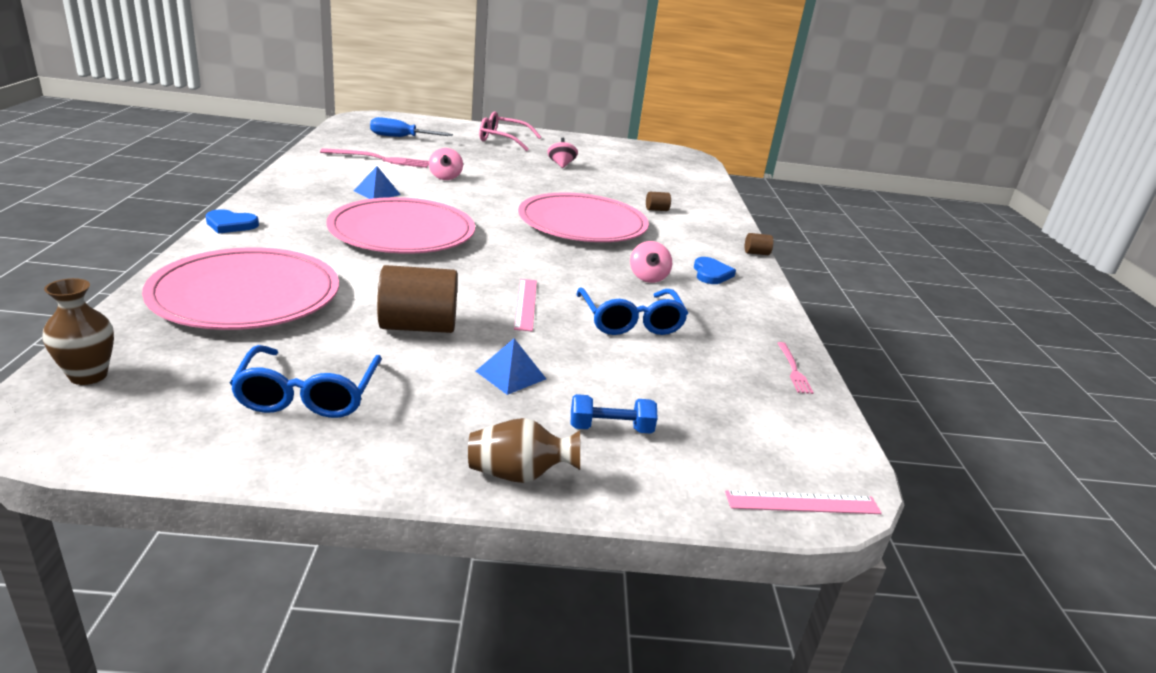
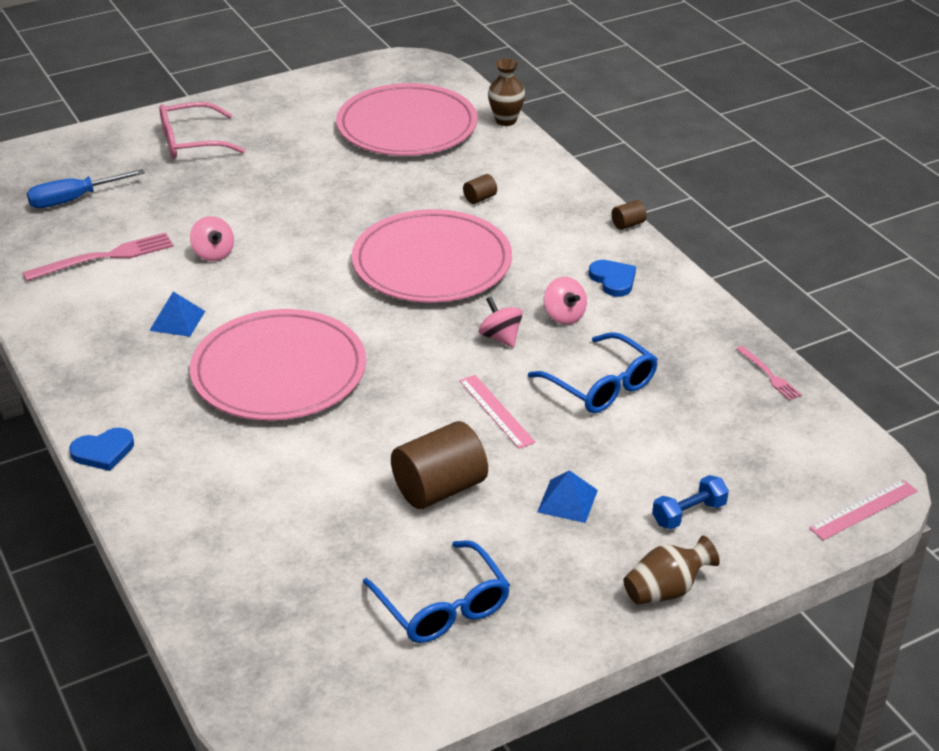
camera: 25 degrees left, 10 degrees up
(88, 376) = (254, 684): brown vase -> brown vase (506, 120)
(246, 295) = (251, 534): pink plate -> pink plate (407, 126)
(561, 165) = (307, 162): pink spinning top -> pink spinning top (500, 337)

